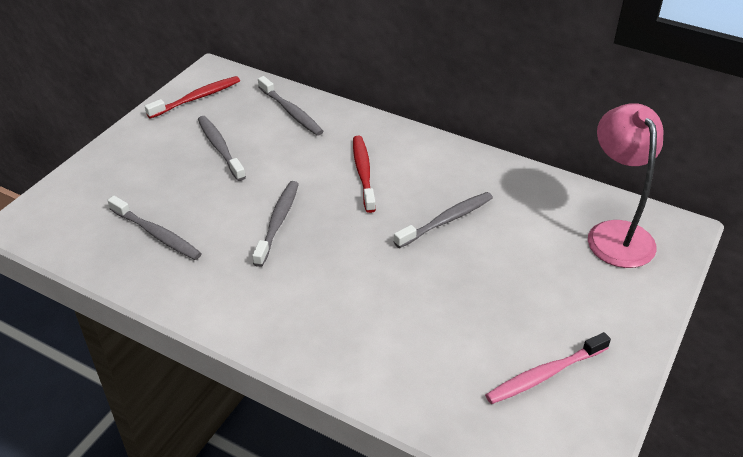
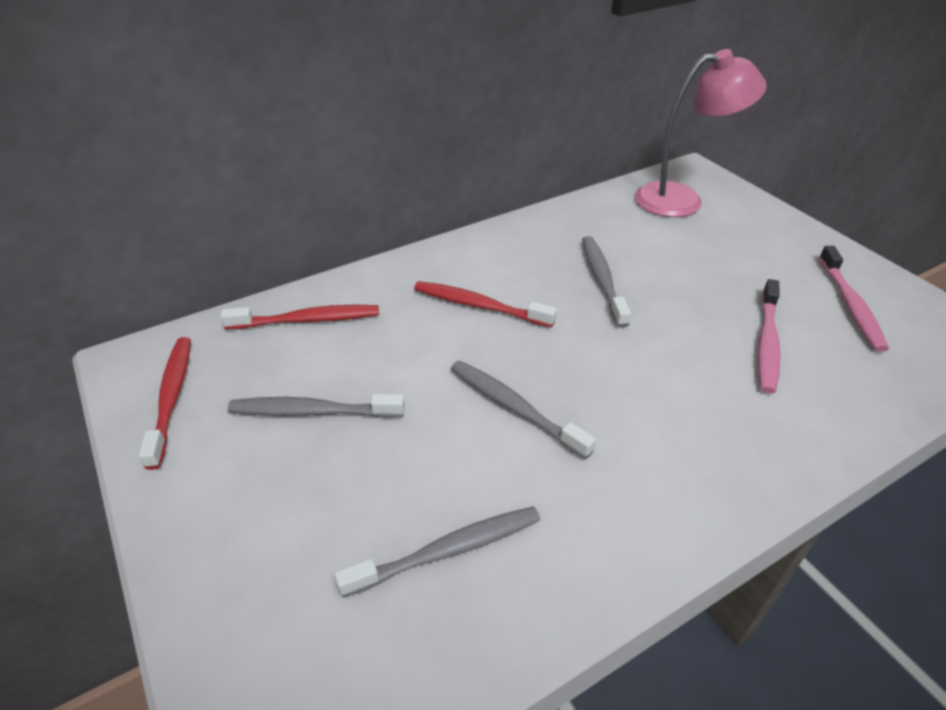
camera: 60 degrees left, 0 degrees up
(291, 112) = (307, 320): grey toothbrush -> red toothbrush
(443, 329) = (767, 343): none -> pink toothbrush
(615, 233) = (682, 199): pink lamp -> pink lamp turned 150 degrees clockwise

